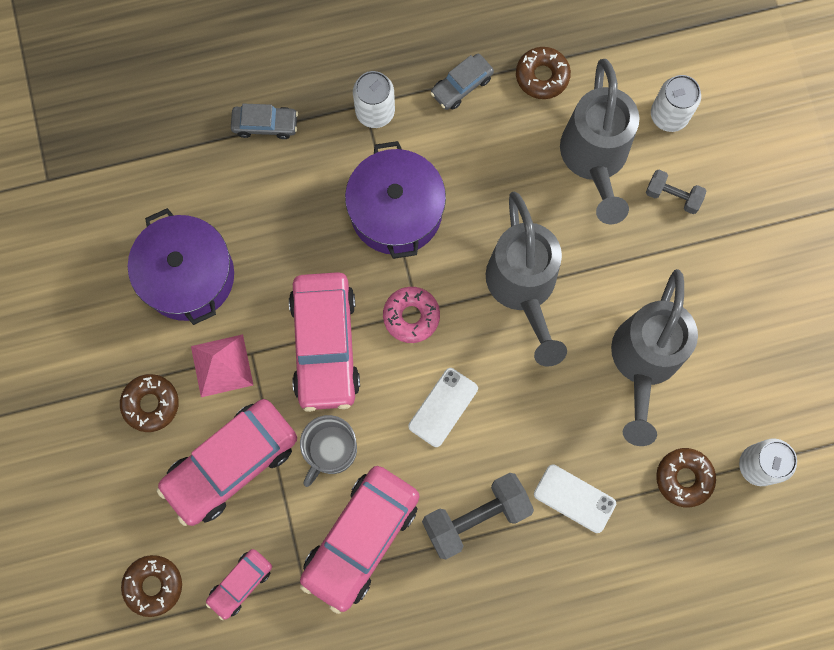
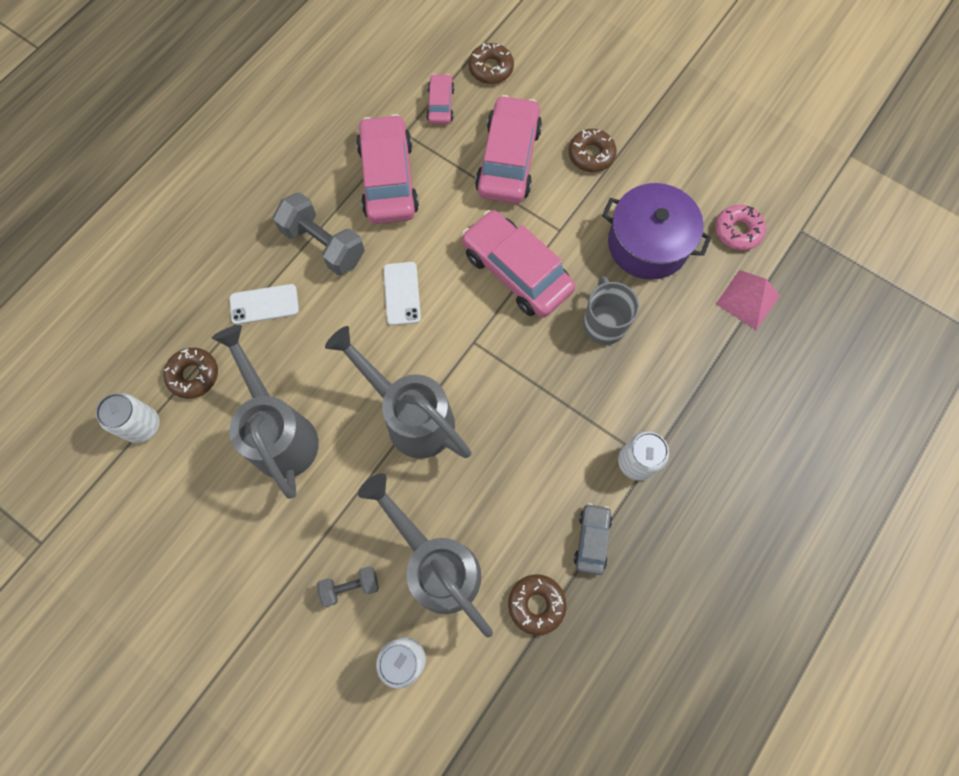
camera: 140 degrees right, 5 degrees down
(222, 365) = (570, 208): pink pyramid -> pink pyramid (747, 299)
(265, 124) = (703, 385): grey car -> none
(331, 450) = (453, 213): grey mug -> grey mug (604, 323)
(396, 211) = (552, 399): purple pot -> none
(411, 316) = (475, 335): pink donut -> pink donut (737, 231)
(476, 517) = (323, 244): grey dumbbell -> grey dumbbell turned 75 degrees counterclockwise

